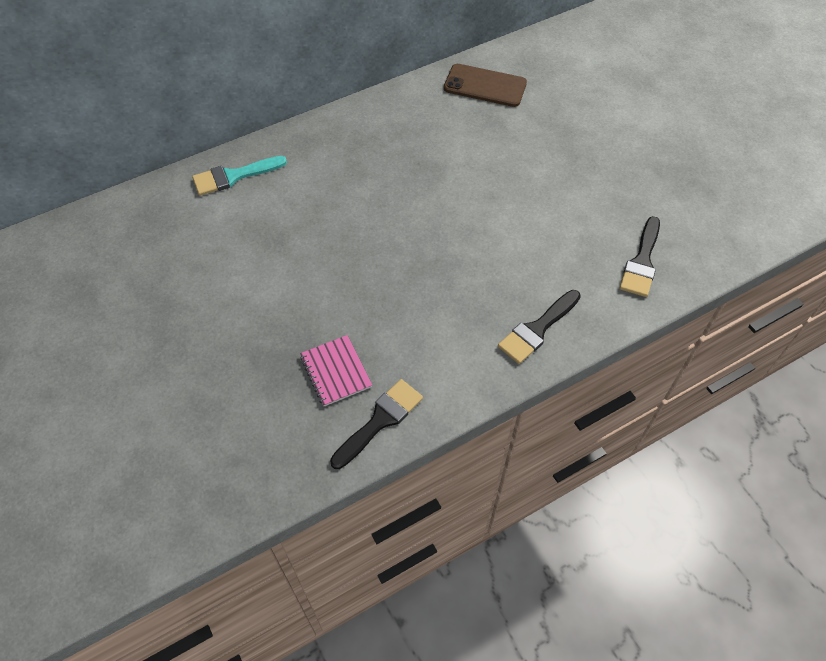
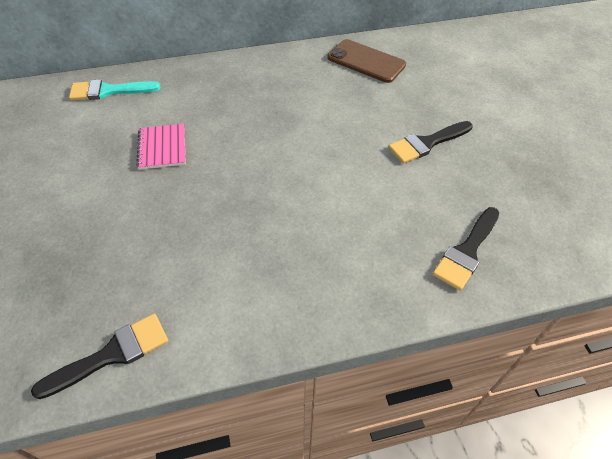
camera: 15 degrees right, 5 degrees down
(335, 371) = (96, 288): pink notebook -> pink notebook (162, 148)
(537, 329) = (325, 296): black brush -> black brush (427, 143)

